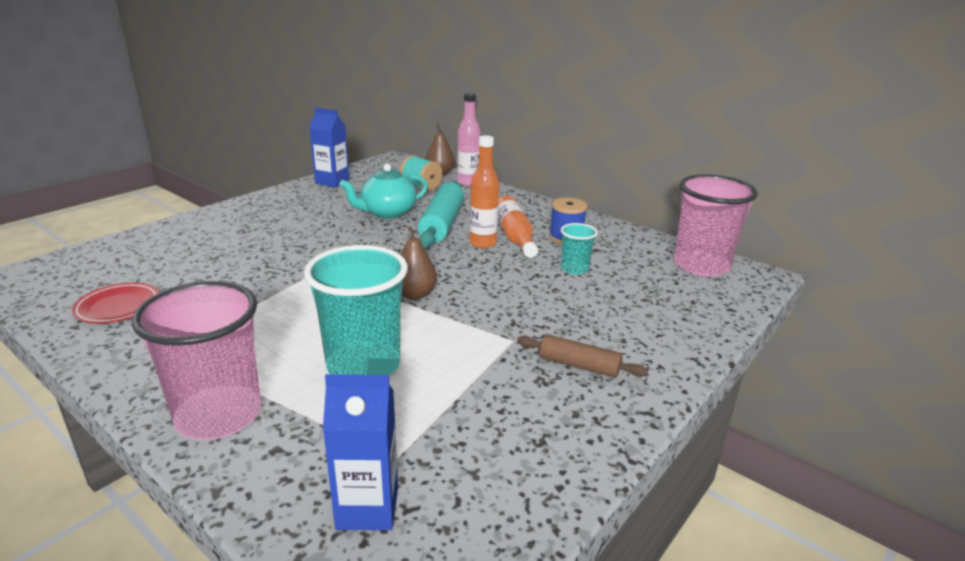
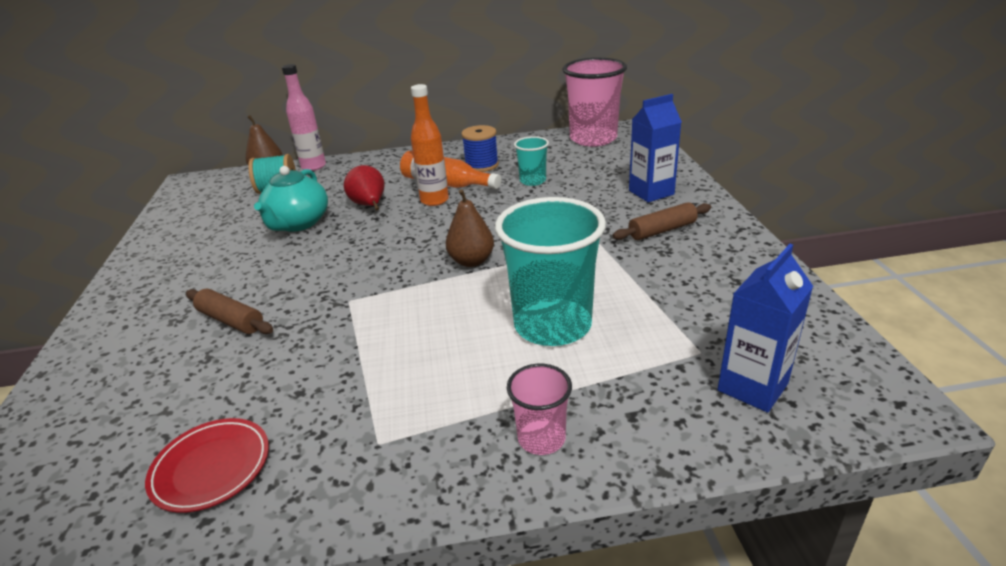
camera: 45 degrees left, 5 degrees up
(219, 415) = (541, 438): pink cup -> pink cup, size x0.50
(257, 245) = (231, 320): none -> brown rolling pin
(332, 182) = (169, 230): blue carton -> blue carton (651, 192)
(442, 224) = (369, 206): turquoise rolling pin -> red pear

